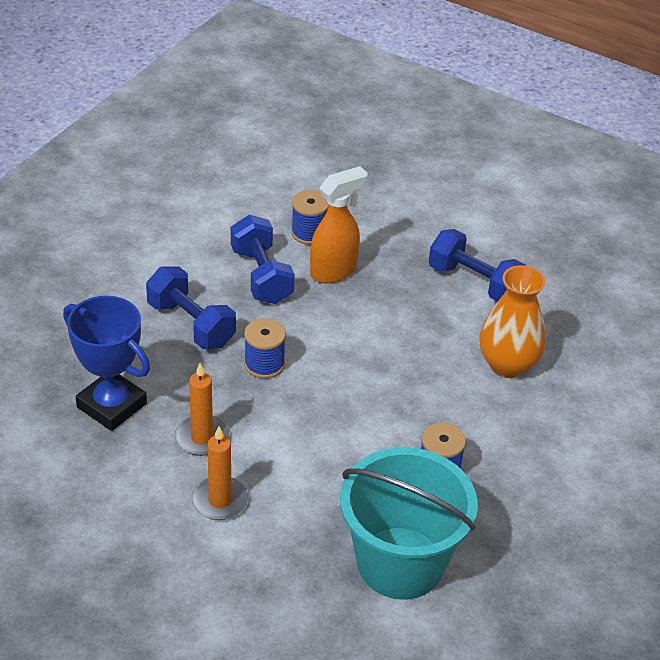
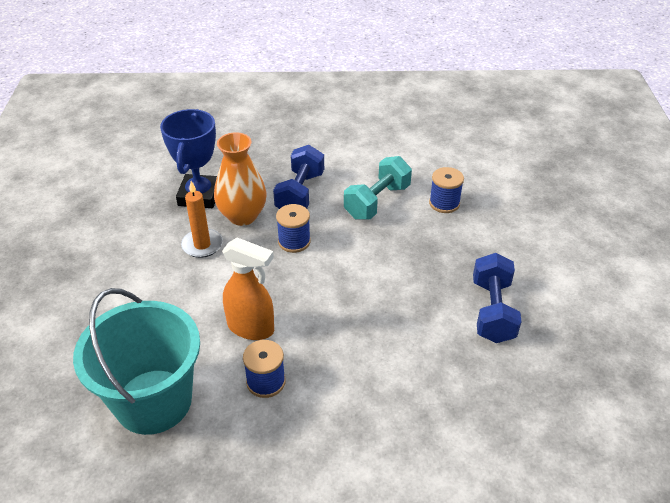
camera: 60 degrees right, 0 degrees up
(220, 501) = (152, 279): orange candle -> none
(261, 276) = (377, 202): blue dumbbell -> turquoise dumbbell
(334, 271) = (419, 232): orange spray bottle -> orange spray bottle (251, 328)
(507, 365) = (419, 373): orange vase -> orange vase (242, 216)

